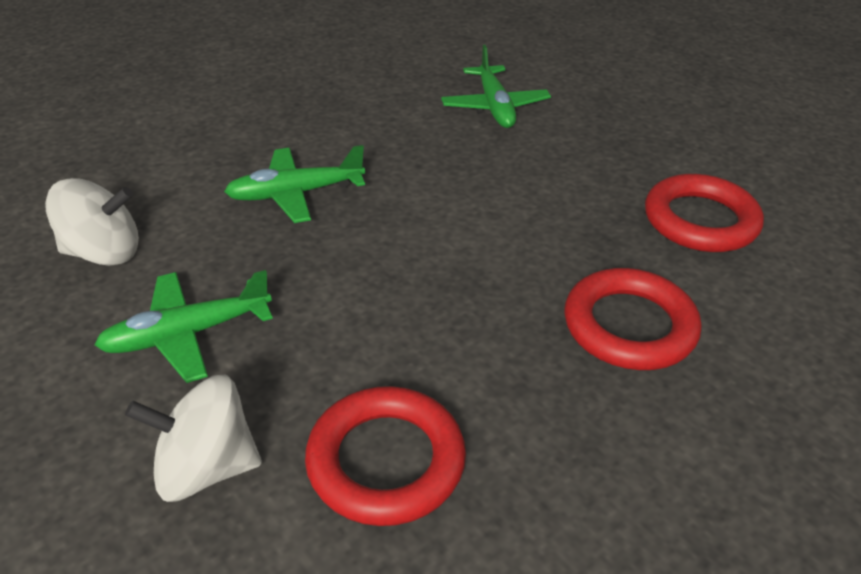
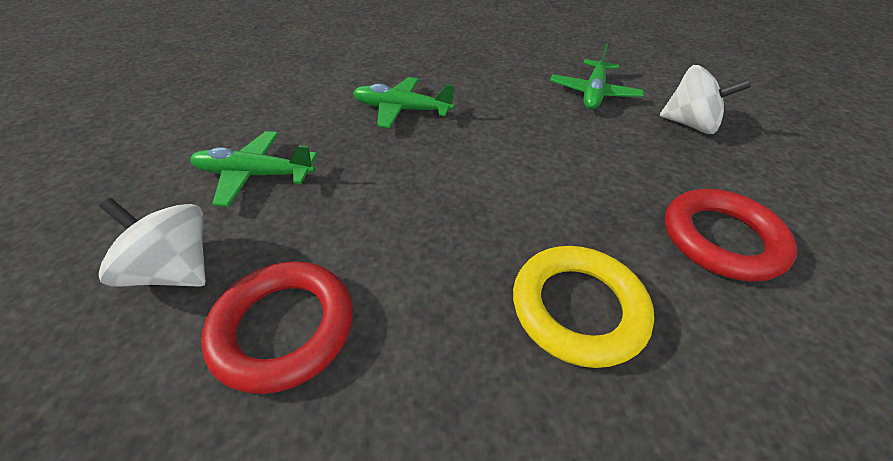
camera: 30 degrees right, 5 degrees up
(104, 252) = (262, 109): white spinning top -> white spinning top (689, 124)
(629, 326) = (577, 308): red ring -> yellow ring

